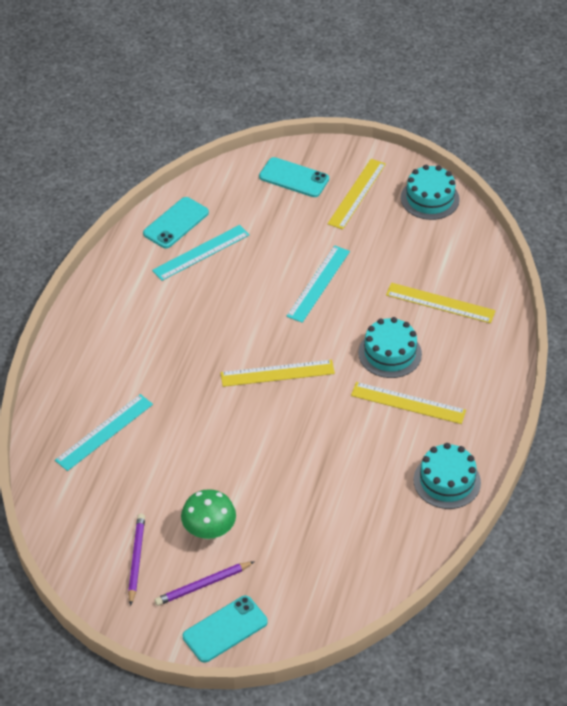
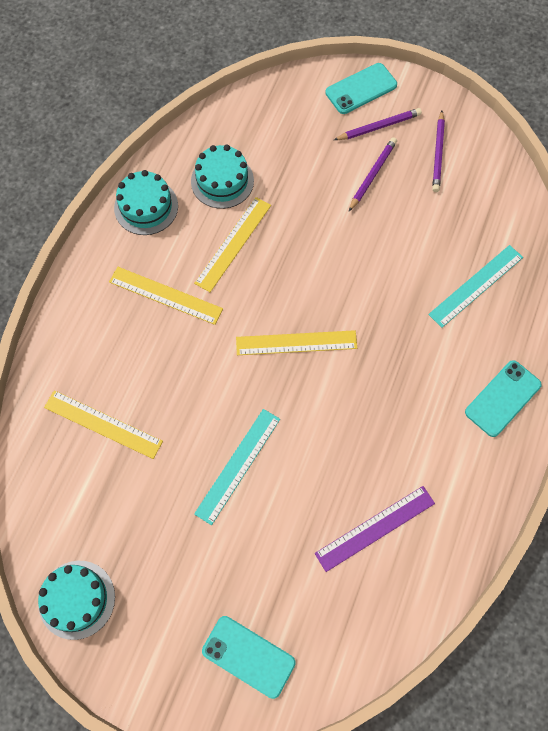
camera: 175 degrees left, 20 degrees up
(176, 223) = (406, 583): turquoise phone -> turquoise phone (502, 398)
(201, 253) = (375, 528): turquoise ruler -> purple ruler
(209, 531) = (372, 174): green mushroom -> purple pencil
(357, 194) = (169, 617): yellow ruler -> yellow ruler (233, 243)
(390, 353) = (173, 359): turquoise cake -> turquoise cake (222, 181)

